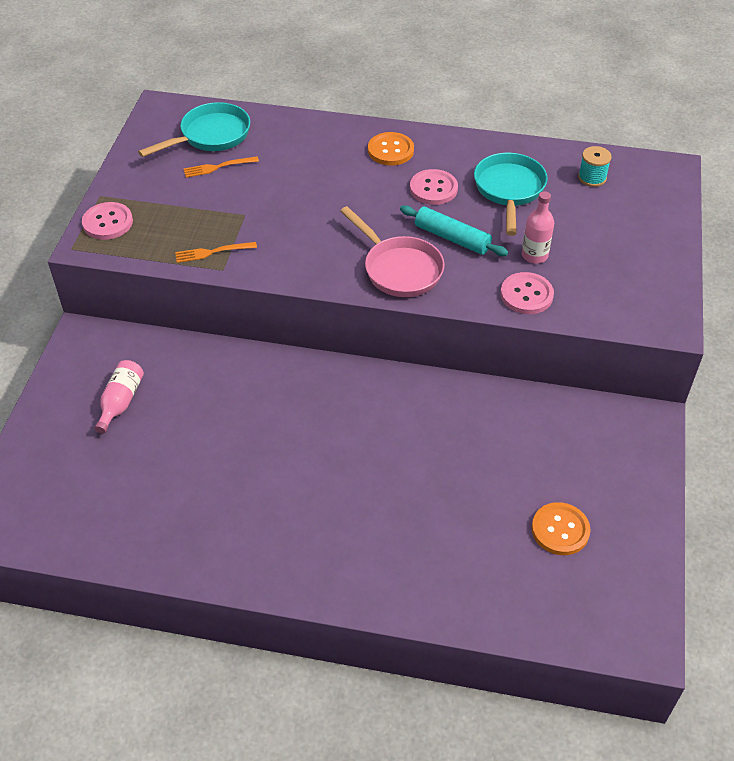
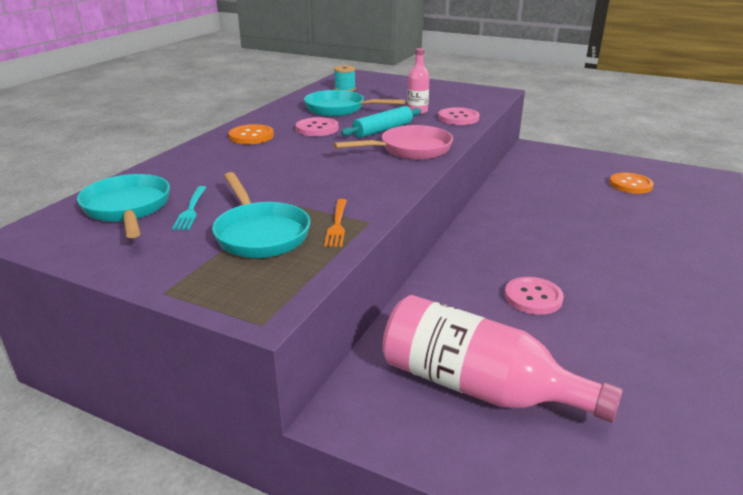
camera: 75 degrees left, 20 degrees down
(108, 222) = (228, 289): pink button -> pink button (533, 297)
(121, 402) = (477, 386): pink bottle -> pink bottle, size x2.06
(187, 215) = (260, 234): none -> turquoise pan
(218, 167) = (191, 209): orange fork -> turquoise fork

